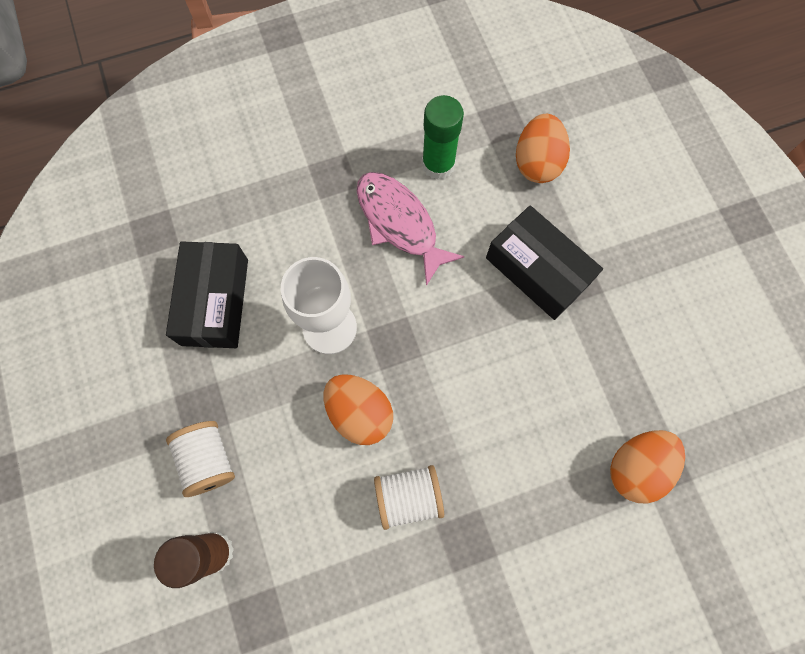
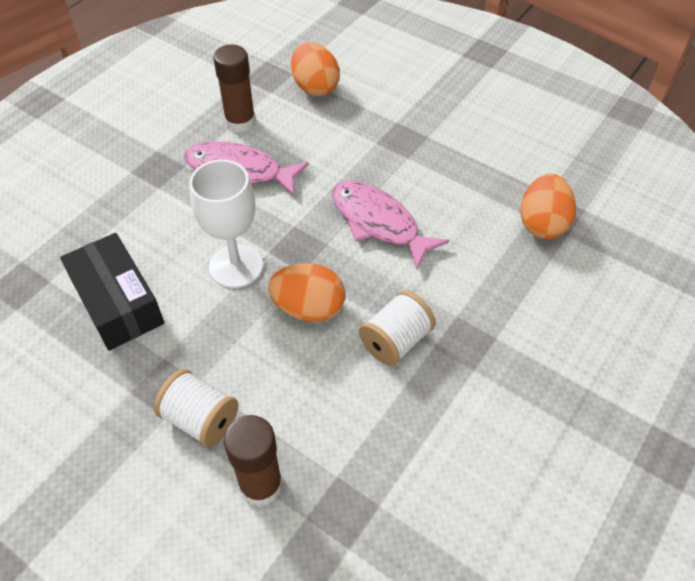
camera: 35 degrees left, 20 degrees down
(438, 165) = (240, 122): green glue stick -> brown glue stick
(483, 363) = (378, 223): none -> pink fish
(537, 270) = (370, 147): black box -> none

